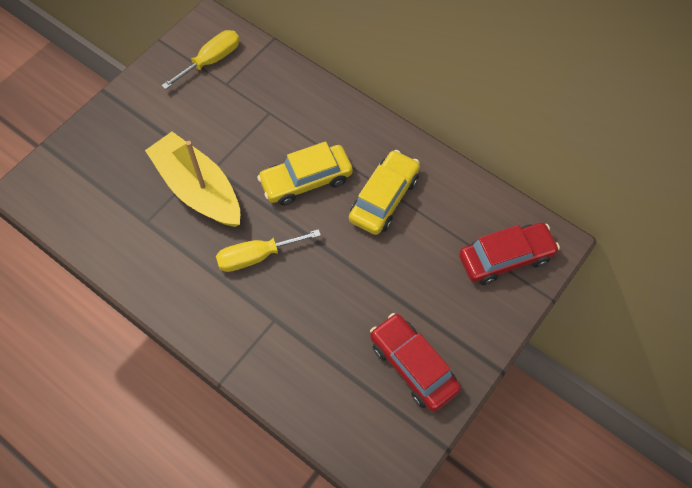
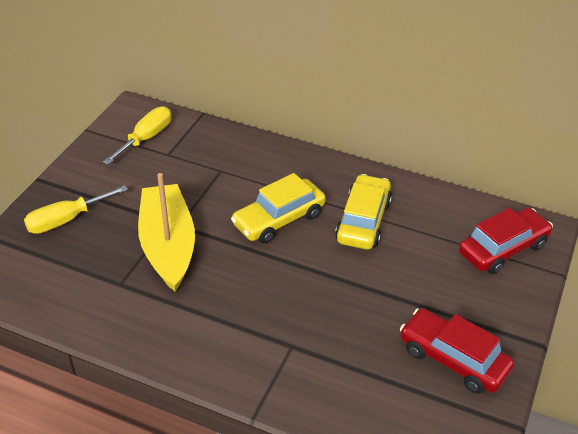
camera: 15 degrees left, 20 degrees down
(198, 189) = (168, 245): yellow boat -> yellow boat turned 45 degrees clockwise
(256, 256) = (251, 293): yellow screwdriver -> yellow screwdriver (66, 220)

